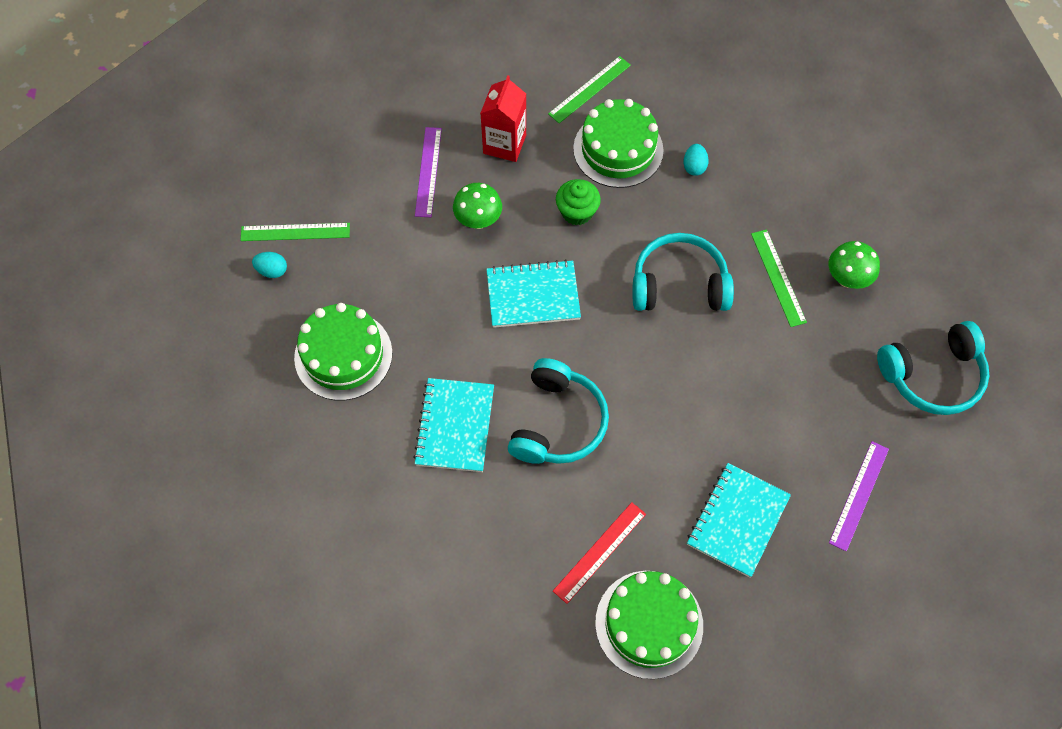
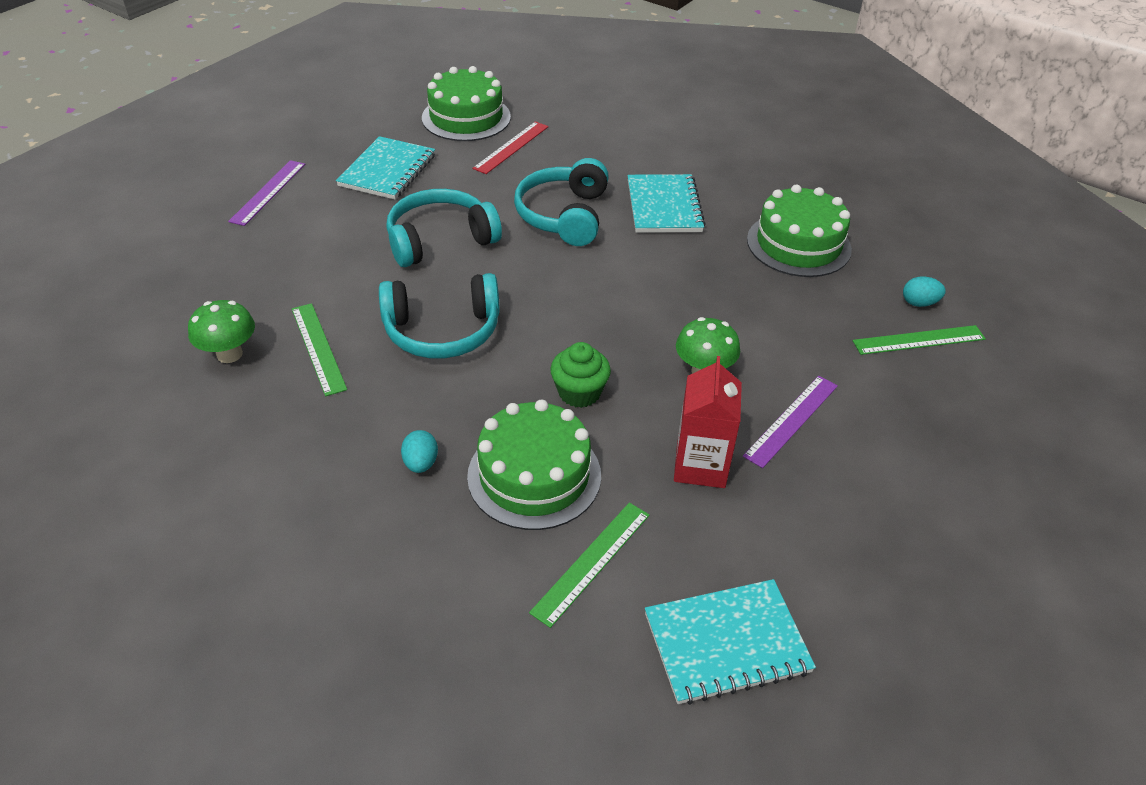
camera: 170 degrees right, 20 degrees down
(428, 171) = (791, 420): purple ruler -> purple ruler turned 45 degrees clockwise
(533, 295) = (614, 306): turquoise notebook -> turquoise notebook (726, 643)
(932, 375) = (157, 277): turquoise headphones -> turquoise headphones (440, 240)

